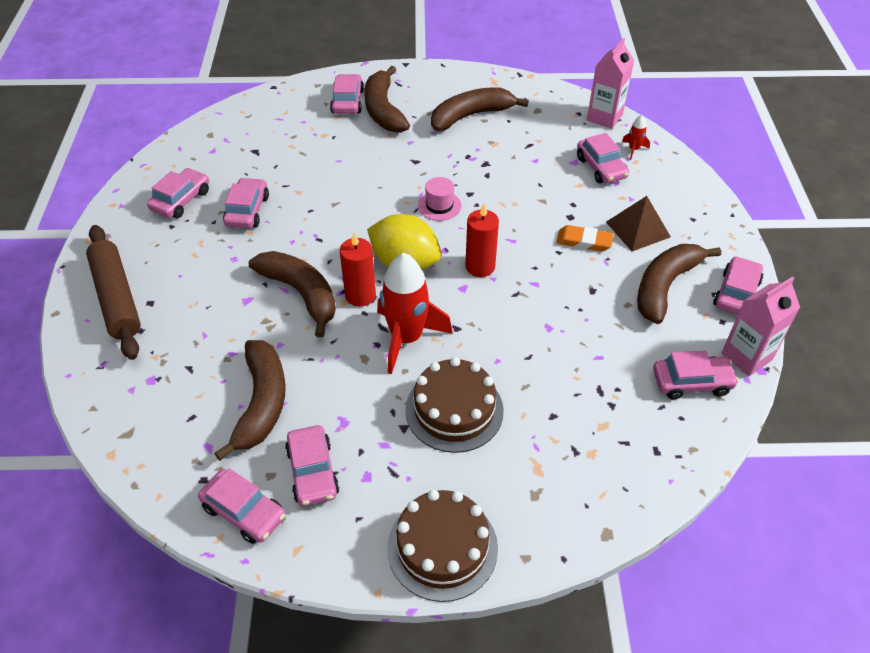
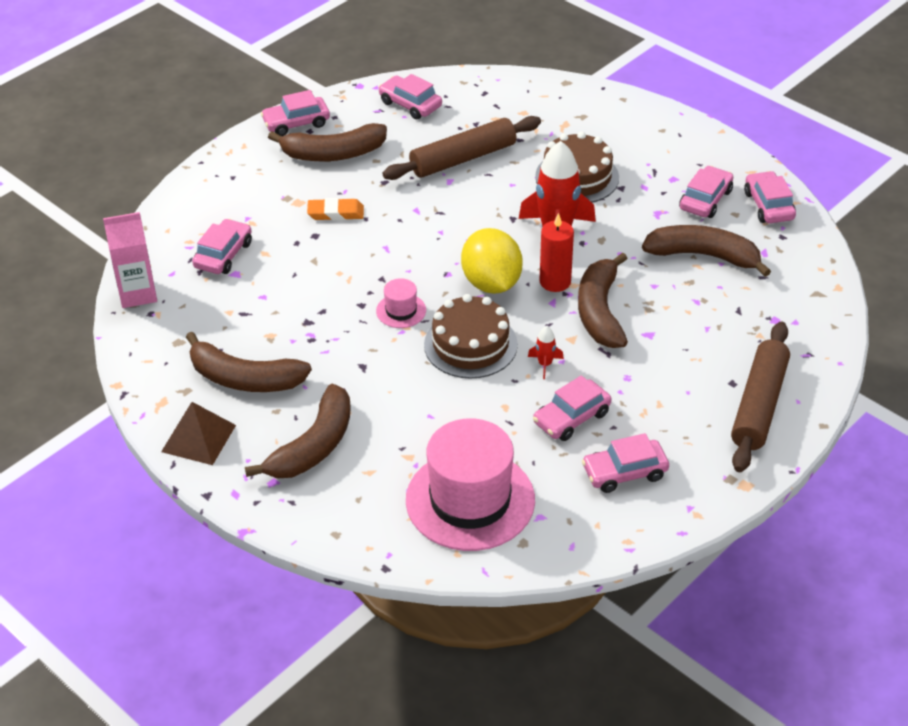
camera: 135 degrees left, 5 degrees down
(262, 136) = (470, 500): none -> pink hat
(262, 403) = (704, 256): brown banana -> brown banana turned 60 degrees clockwise
(347, 101) = (333, 484): pink car -> none
(442, 547) = (664, 126): brown cake -> brown cake (470, 344)
(480, 267) = (438, 245): red candle -> none
(568, 357) = (463, 158): none -> brown rolling pin
(584, 241) = (335, 213): orange eraser -> orange eraser turned 60 degrees counterclockwise
(633, 149) = (171, 251): red rocket -> red rocket (545, 364)
(638, 229) = (283, 195): brown pyramid -> brown pyramid (198, 438)
(746, 356) = (355, 95): pink carton -> none

